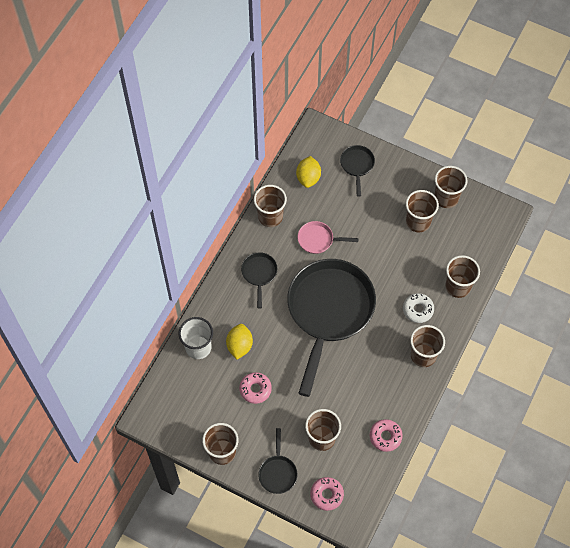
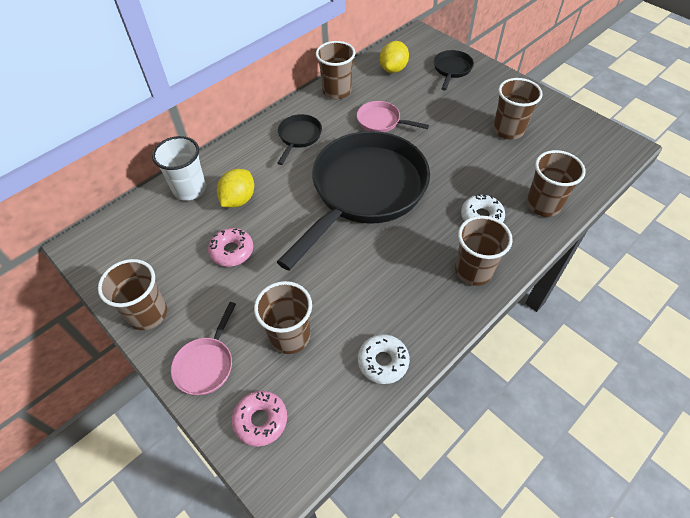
camera: 20 degrees right, 10 degrees down
(278, 472) = (206, 364): black pan -> pink pan
(385, 436) = (383, 362): pink donut -> white donut
(446, 198) = (549, 116): brown cup -> none

